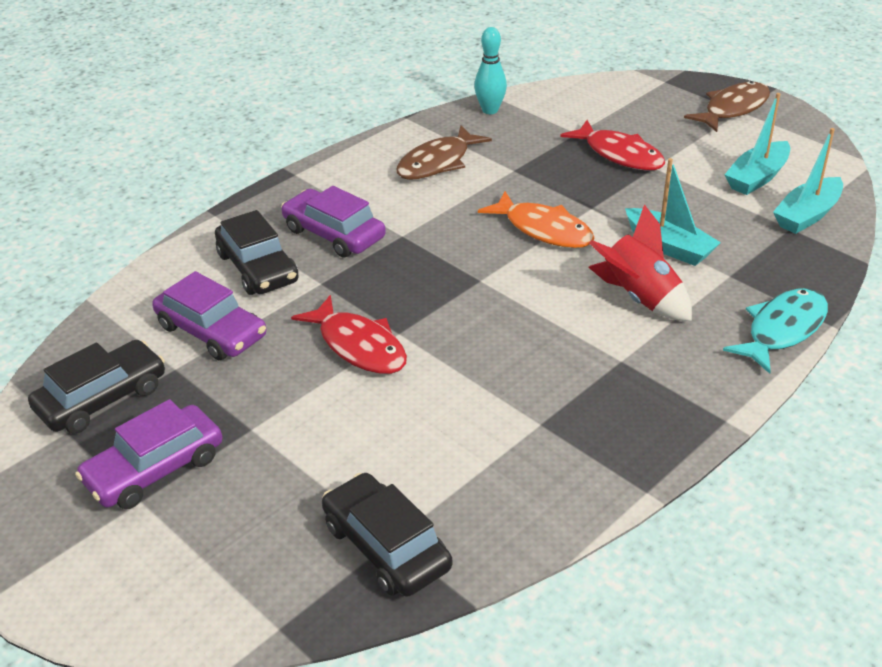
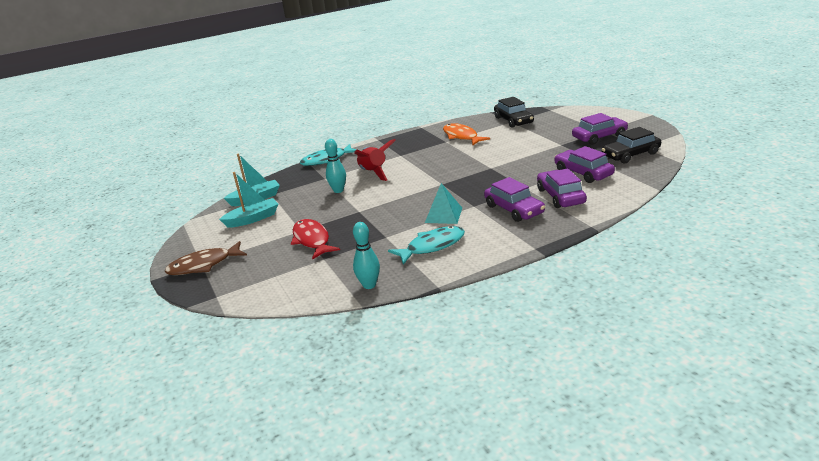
camera: 160 degrees left, 10 degrees down
(257, 268) = (560, 196): black car -> purple car
(358, 346) = (511, 164): red fish -> none
(437, 162) = (432, 246): brown fish -> turquoise fish
(445, 213) = (443, 215): none -> turquoise pyramid
(543, 229) = (394, 202): orange fish -> orange fish (461, 136)
(669, 246) = (338, 190): turquoise boat -> turquoise bowling pin

